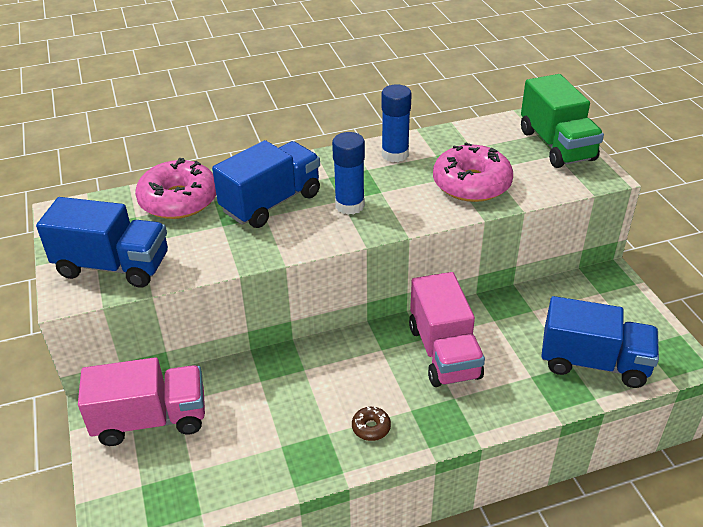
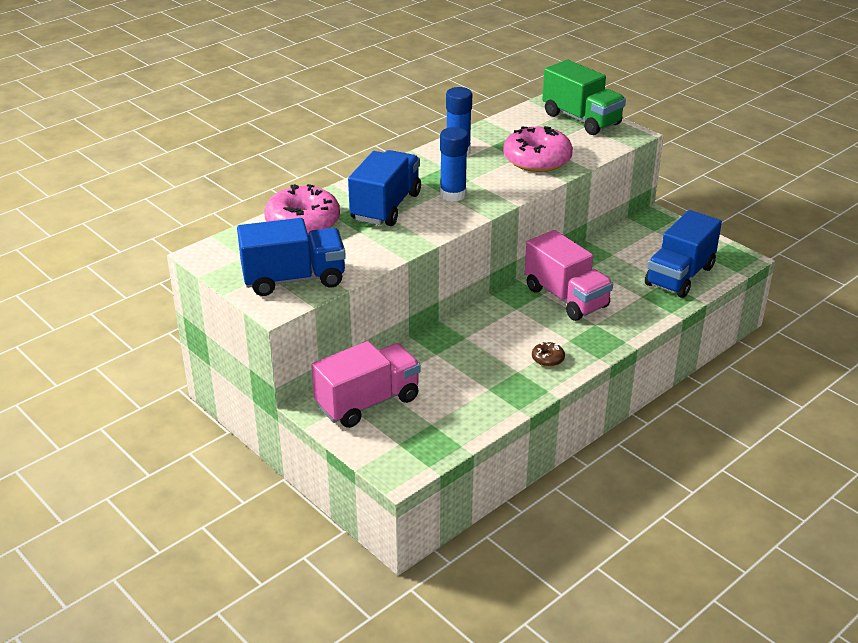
camera: 25 degrees left, 5 degrees down
(593, 362) = (679, 276): blue truck -> blue truck turned 135 degrees clockwise

